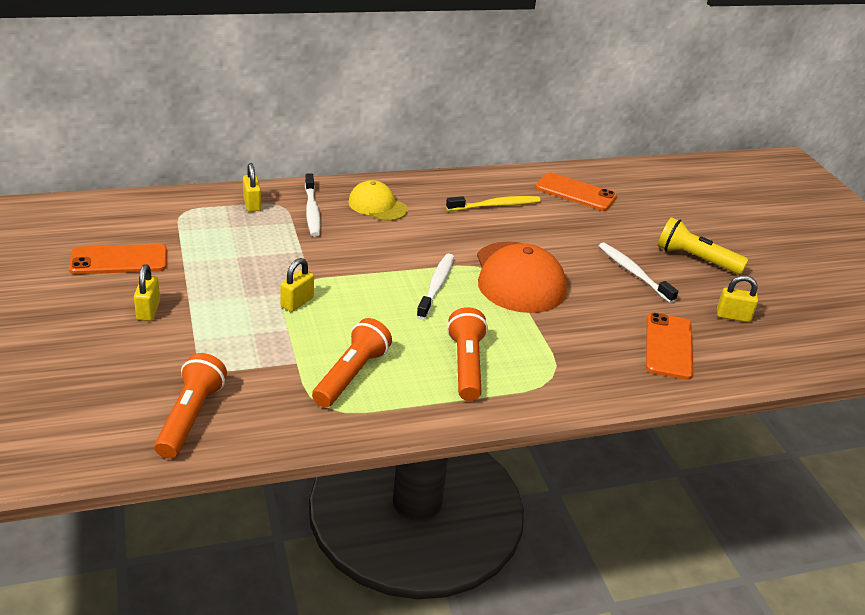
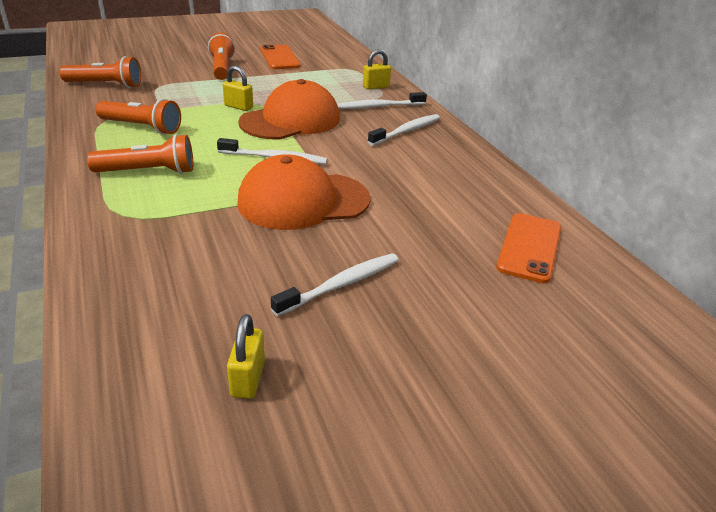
camera: 85 degrees right, 0 degrees up
(148, 311) = (222, 68): yellow padlock -> orange flashlight
(343, 269) = (290, 120): none -> orange cap
(377, 205) = (406, 131): yellow cap -> white toothbrush
(496, 205) = (451, 190): yellow toothbrush -> none
(669, 346) = (172, 302): orange phone -> none
(695, 259) = (404, 353): yellow flashlight -> none

